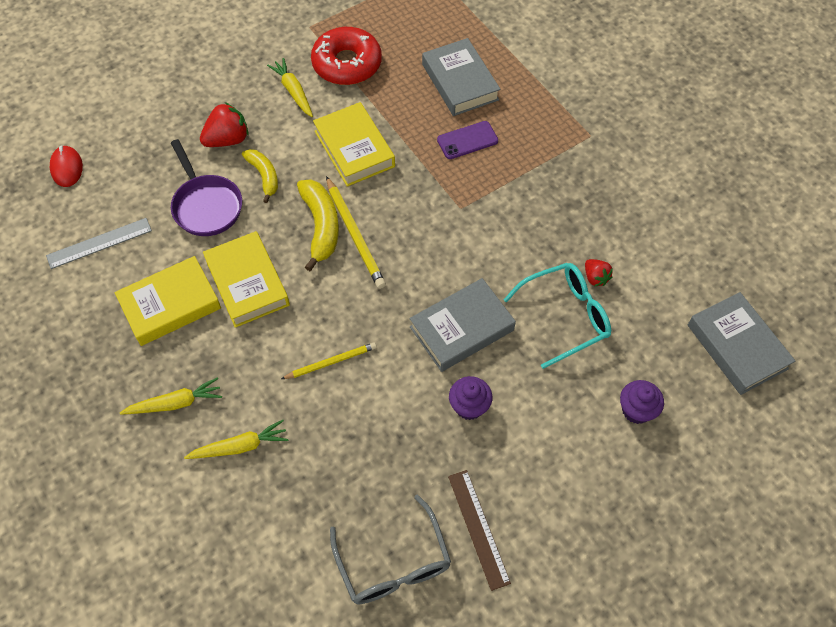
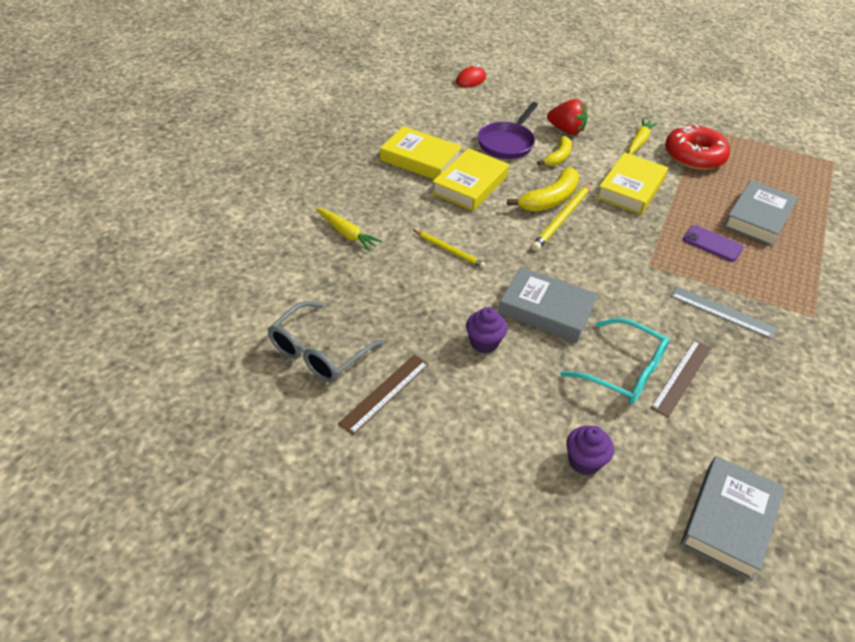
camera: 55 degrees right, 15 degrees down
(99, 243) = (433, 113): grey ruler -> grey ruler (722, 312)
(175, 403) = (353, 192): yellow carrot -> none
(595, 278) = (682, 377): red strawberry -> brown ruler

